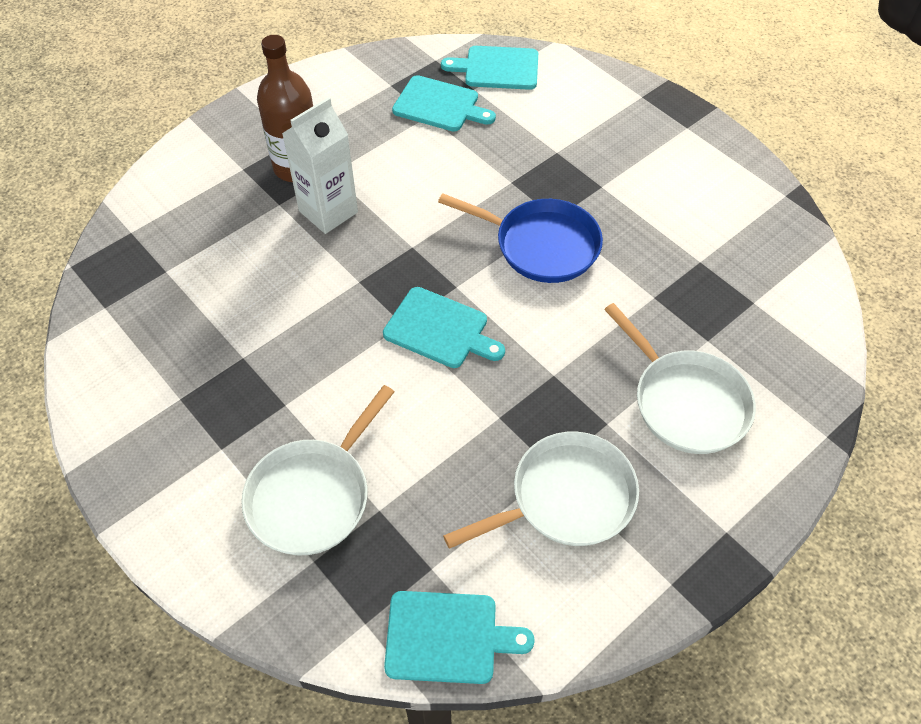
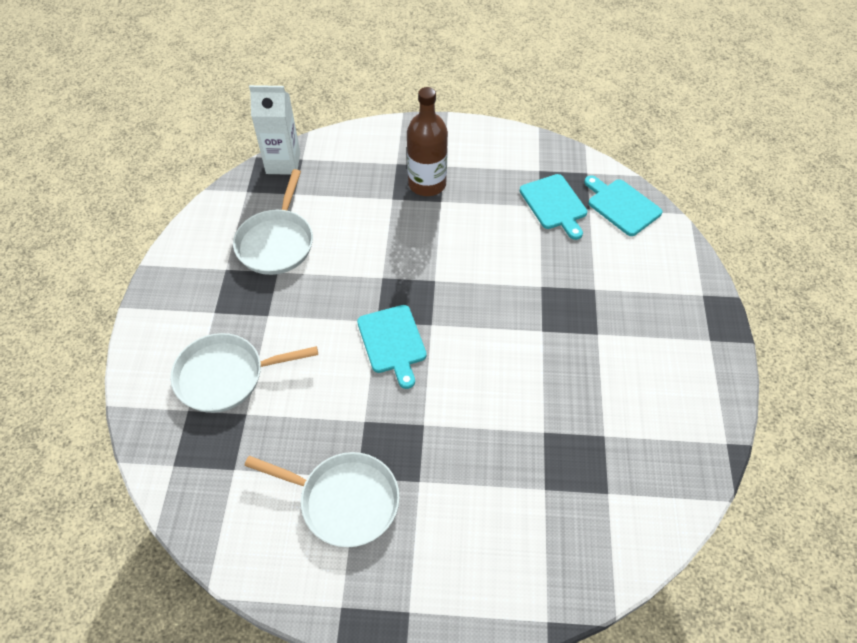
camera: 45 degrees right, 0 degrees up
(328, 212) = (413, 223): white carton -> white carton (283, 163)
(447, 637) = (199, 513): turquoise cutting board -> none
(541, 245) = (512, 340): blue pan -> none
(685, 402) = (482, 513): white pan -> white pan (276, 242)

